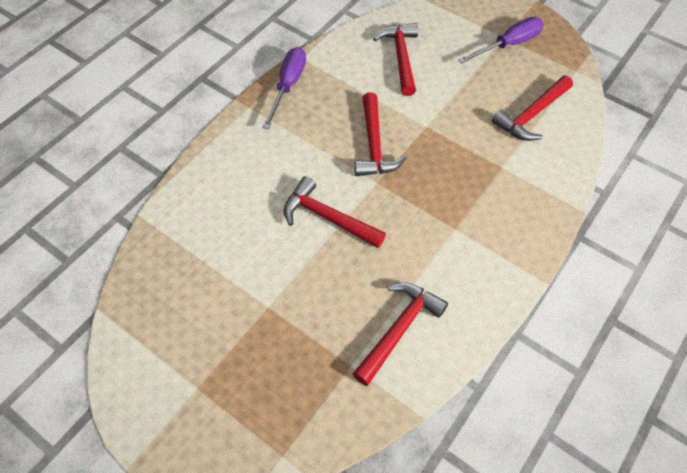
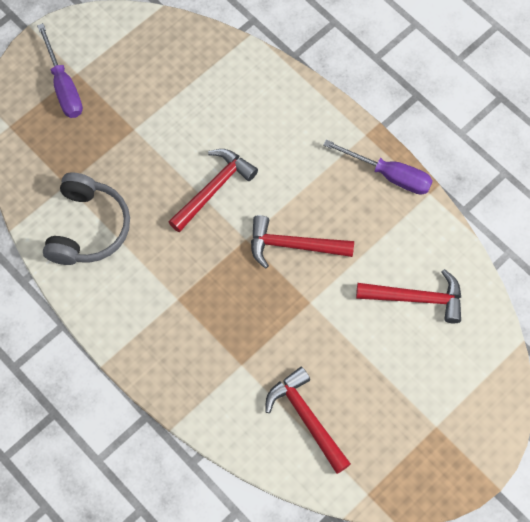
camera: 100 degrees right, 10 degrees up
(399, 329) = (88, 228): red hammer -> grey headphones
(508, 45) = (421, 427): purple screwdriver -> purple screwdriver (63, 86)

